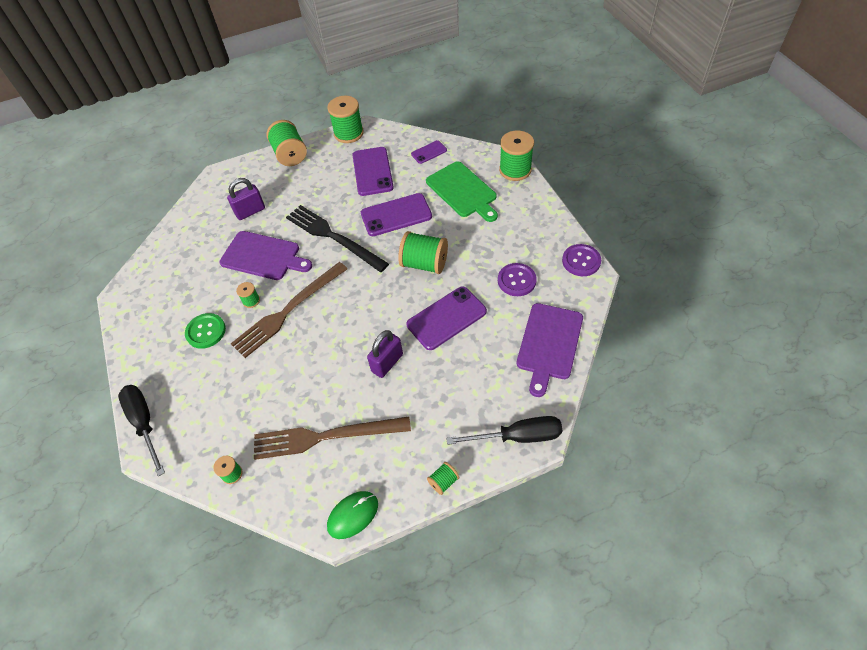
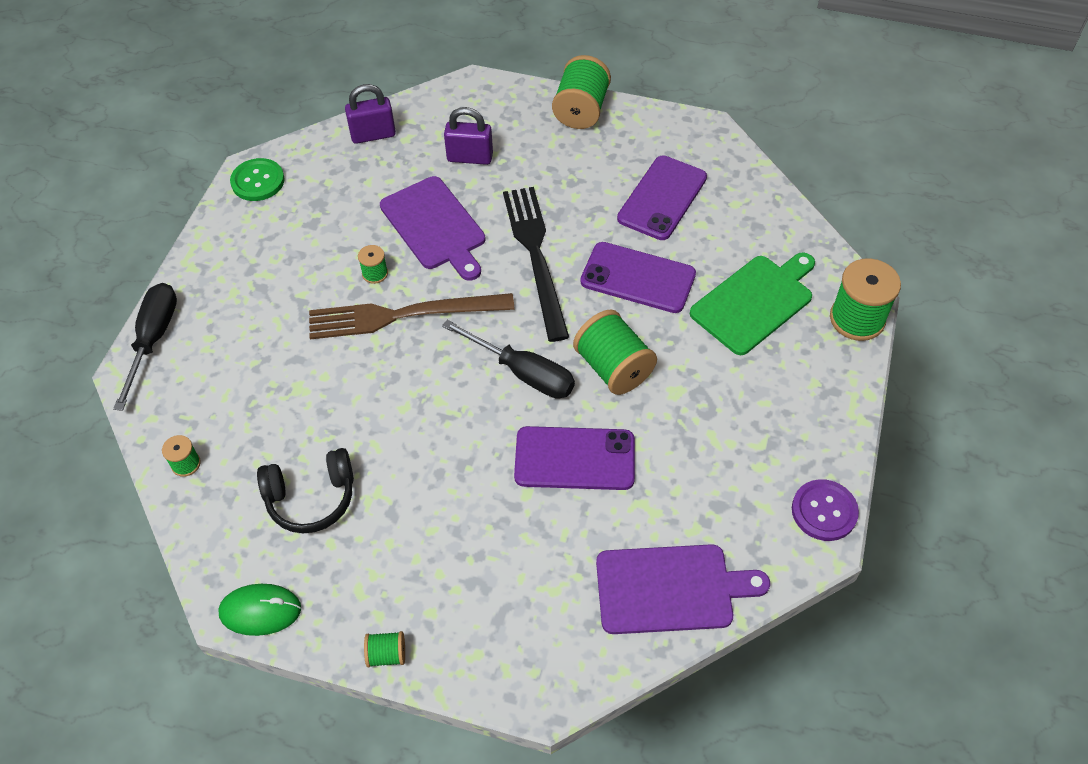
camera: 35 degrees right, 0 degrees up
(206, 331) = (297, 277): green button -> green button (258, 181)
(325, 437) = (311, 498): brown fork -> black headphones
(348, 133) = (679, 125): green spool -> none
(387, 363) = (454, 462): purple padlock -> purple padlock (373, 135)
(429, 152) = (760, 217): purple phone -> none
(462, 191) = (754, 302): green cutting board -> green cutting board turned 135 degrees counterclockwise
(516, 280) = (710, 474): purple button -> none
(518, 436) = (520, 673): black screwdriver -> black screwdriver (523, 372)
(549, 344) = (670, 589): purple cutting board -> purple cutting board turned 150 degrees counterclockwise

